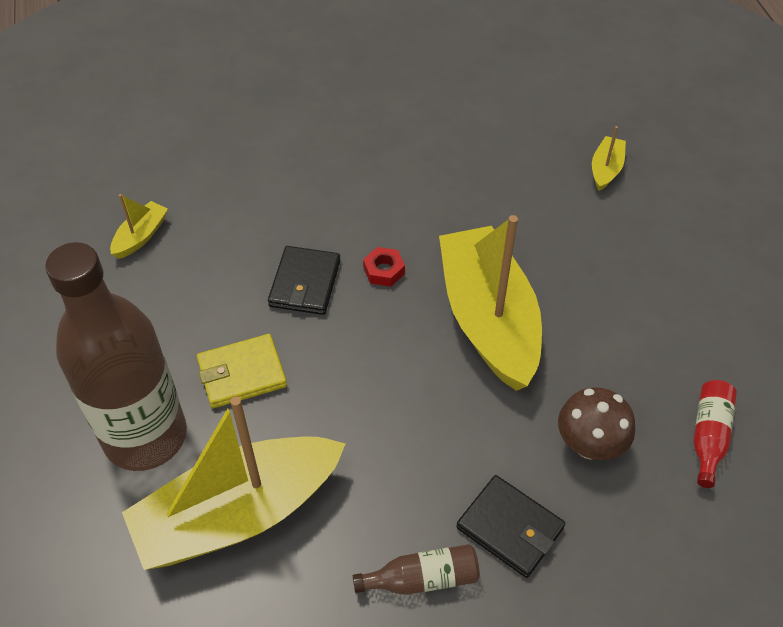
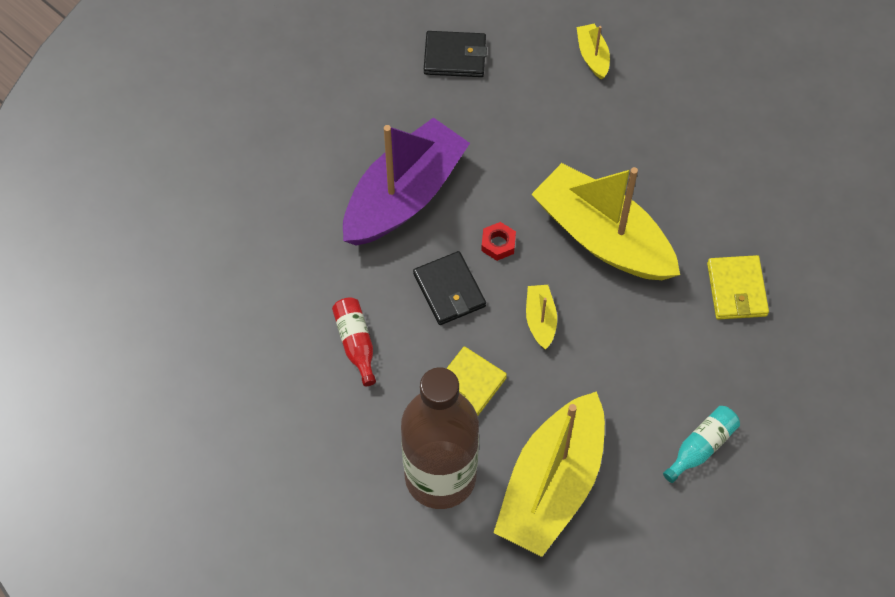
camera: 35 degrees left, 10 degrees up
(141, 236) = (287, 330): yellow boat -> yellow boat (540, 320)
(336, 189) = (404, 196): none -> purple boat
(422, 578) = (701, 447): brown bottle -> turquoise bottle
(510, 528) = (729, 379): black wallet -> black wallet (455, 56)
(589, 445) = (736, 289): brown mushroom -> yellow wallet
(708, 436) = (805, 235): red bottle -> red bottle (356, 343)

